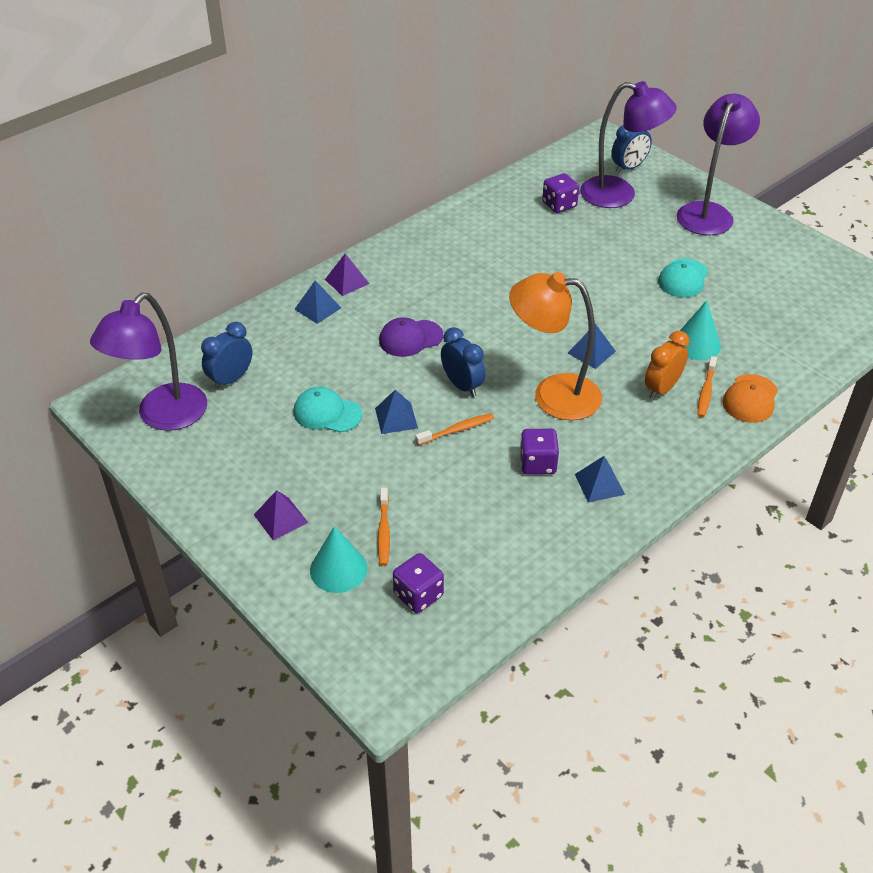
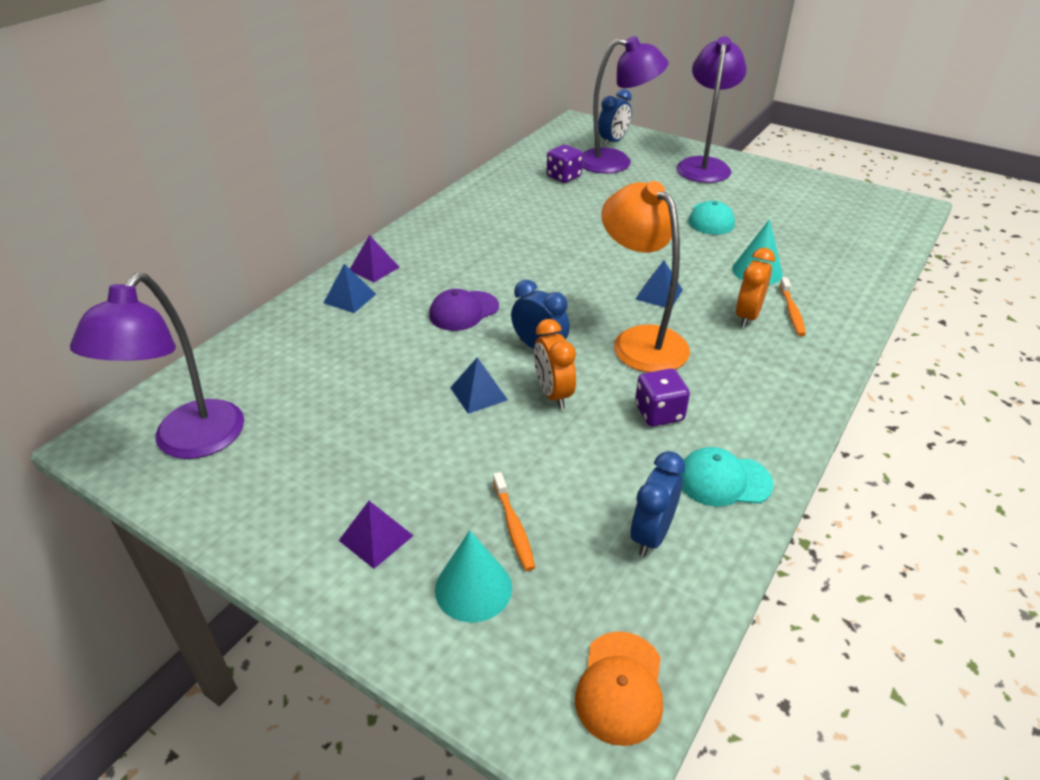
camera: 15 degrees left, 5 degrees down
(231, 379) = (267, 386): blue clock -> blue clock (651, 535)
(327, 413) = (395, 402): turquoise cap -> turquoise cap (723, 480)
(418, 595) = (589, 599): purple dice -> none
(457, 430) = (553, 394): orange toothbrush -> orange clock
(553, 395) = (640, 340): orange lamp -> orange lamp turned 60 degrees clockwise
(599, 484) = (736, 422): blue pyramid -> none
(750, 399) = (838, 311): orange cap -> orange cap (620, 687)

